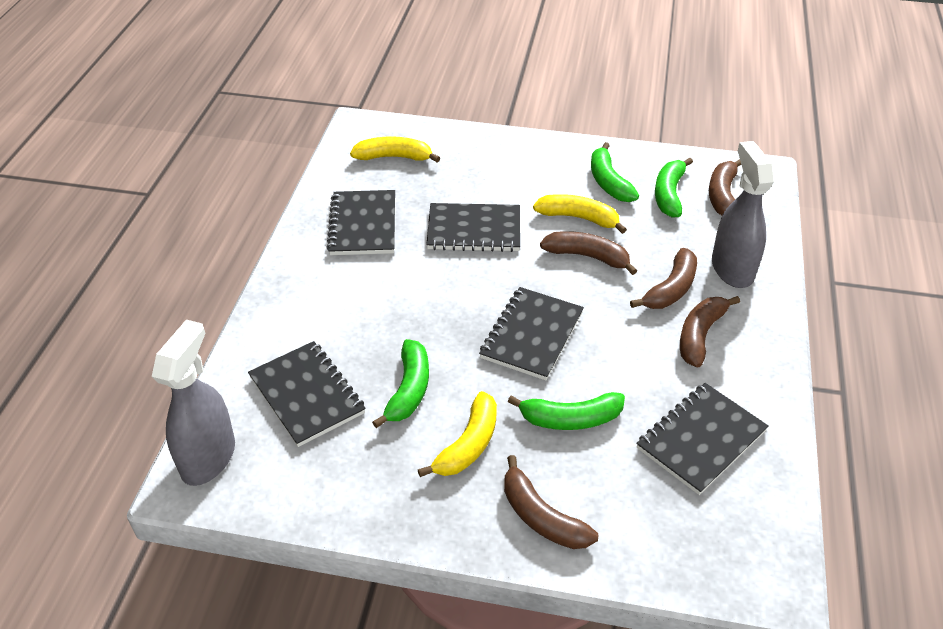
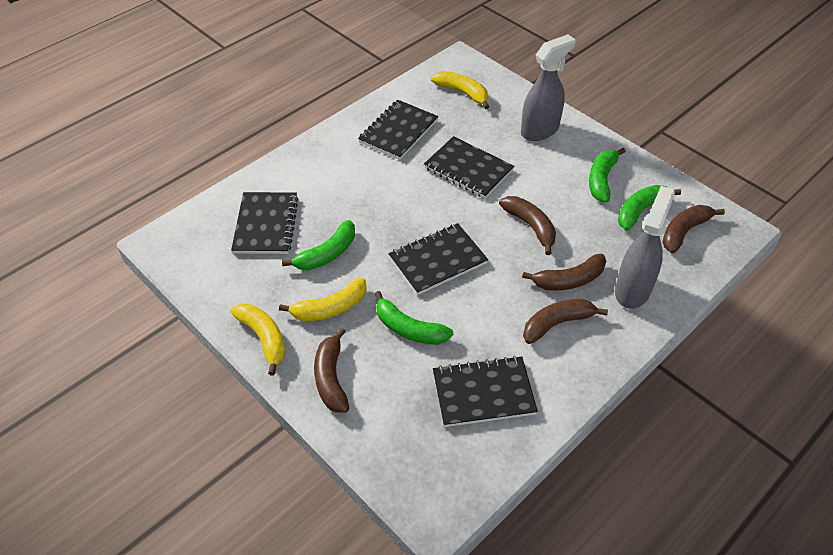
camera: 35 degrees right, 5 degrees up
(209, 457) = (182, 232): grey spray bottle -> grey spray bottle (540, 130)
(578, 218) = (551, 196): yellow banana -> yellow banana (263, 338)

